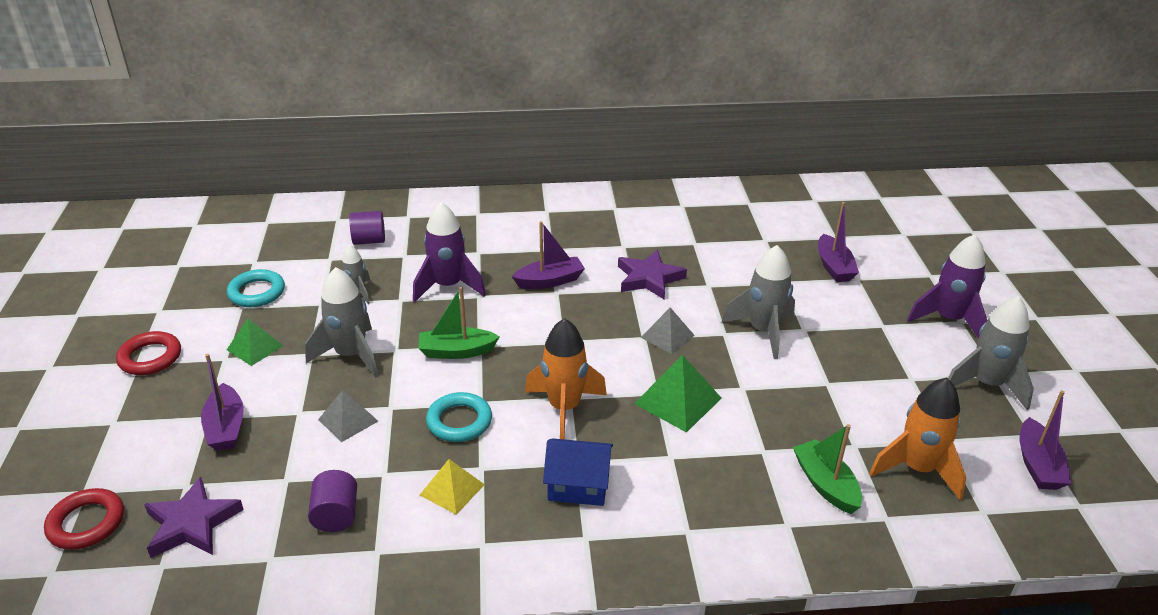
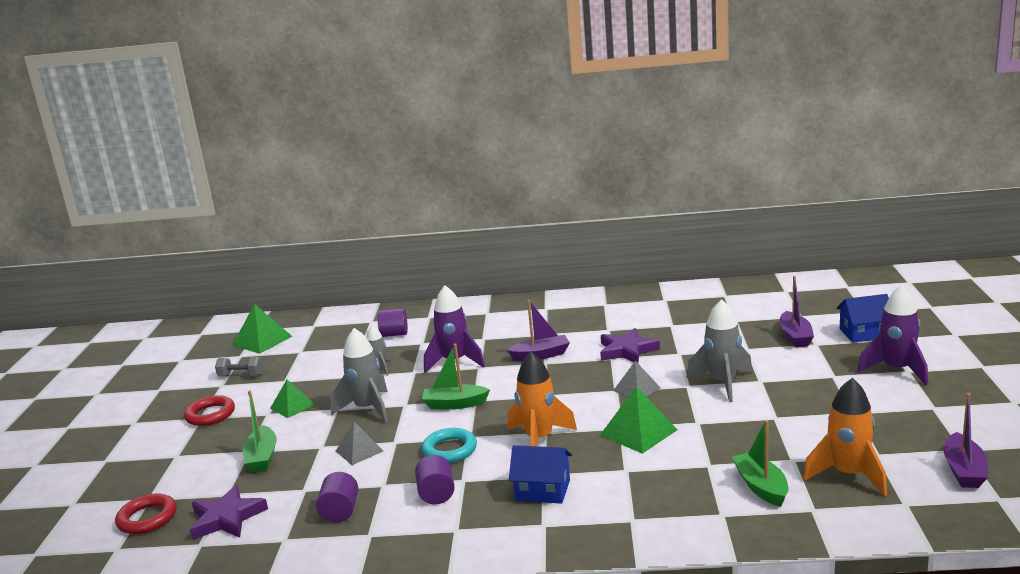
camera: 10 degrees right, 15 degrees down
(183, 297) = (241, 376): none -> grey dumbbell
(203, 242) = (262, 340): none -> green pyramid
(226, 427) = (262, 457): purple boat -> green boat
(257, 292) = (299, 371): turquoise ring -> none
(452, 489) = (436, 494): yellow pyramid -> purple cylinder
(907, 265) = (864, 333): none -> blue house
(987, 384) = (925, 415): grey rocket -> none

